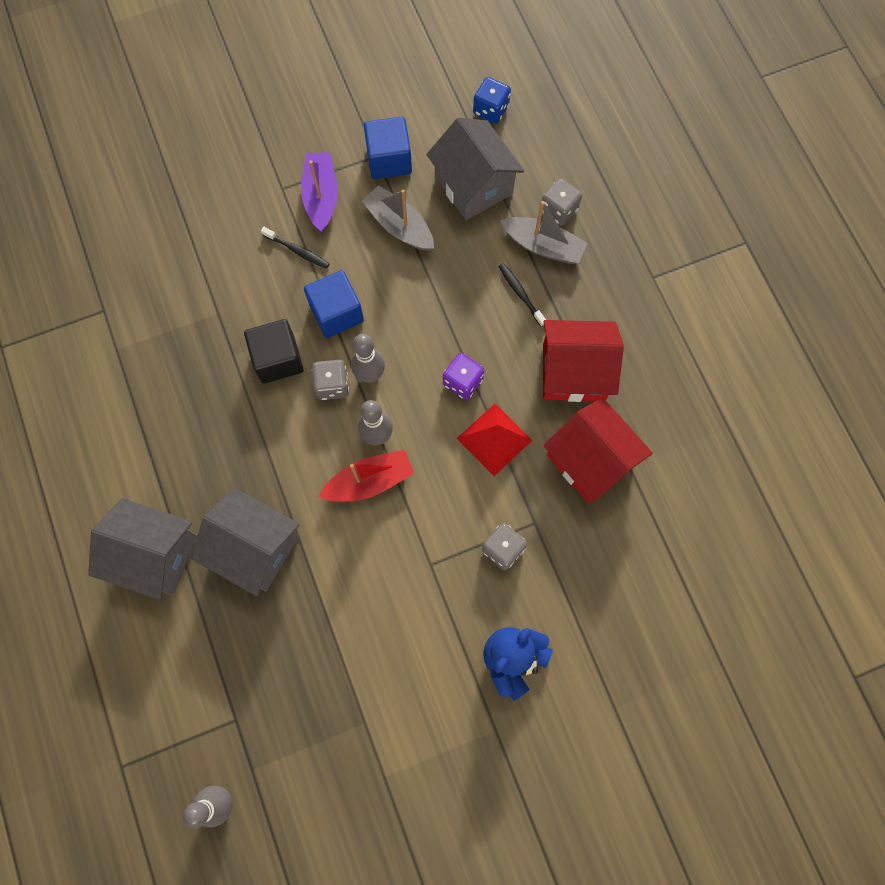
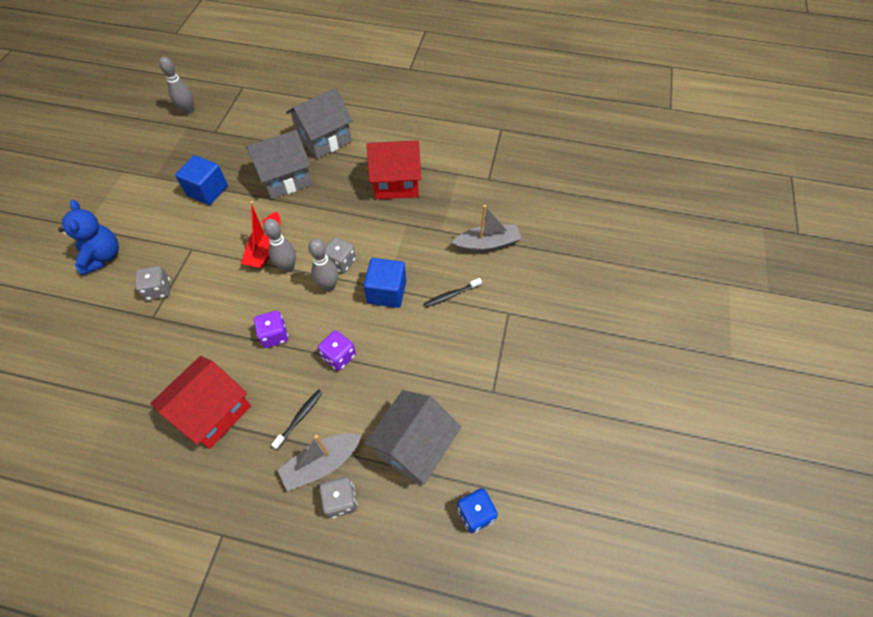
camera: 125 degrees right, 15 degrees down
(278, 359) = (383, 244): black cube -> none
(321, 196) = (483, 333): purple boat -> none
(389, 160) = (482, 398): blue cube -> blue cube (207, 191)
(399, 226) = (420, 370): grey boat -> grey boat (487, 244)
(439, 305) = (339, 356): none -> purple dice
(473, 185) = (414, 447): grey house -> grey house turned 60 degrees counterclockwise
(494, 439) = (222, 329): red pyramid -> none
(520, 294) = (300, 417): black toothbrush -> black toothbrush turned 60 degrees counterclockwise
(590, 460) = (150, 377): red house -> red house (396, 182)

